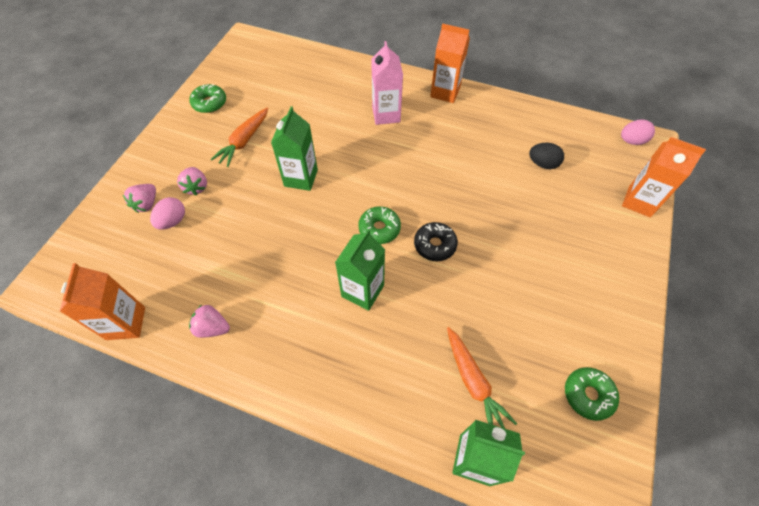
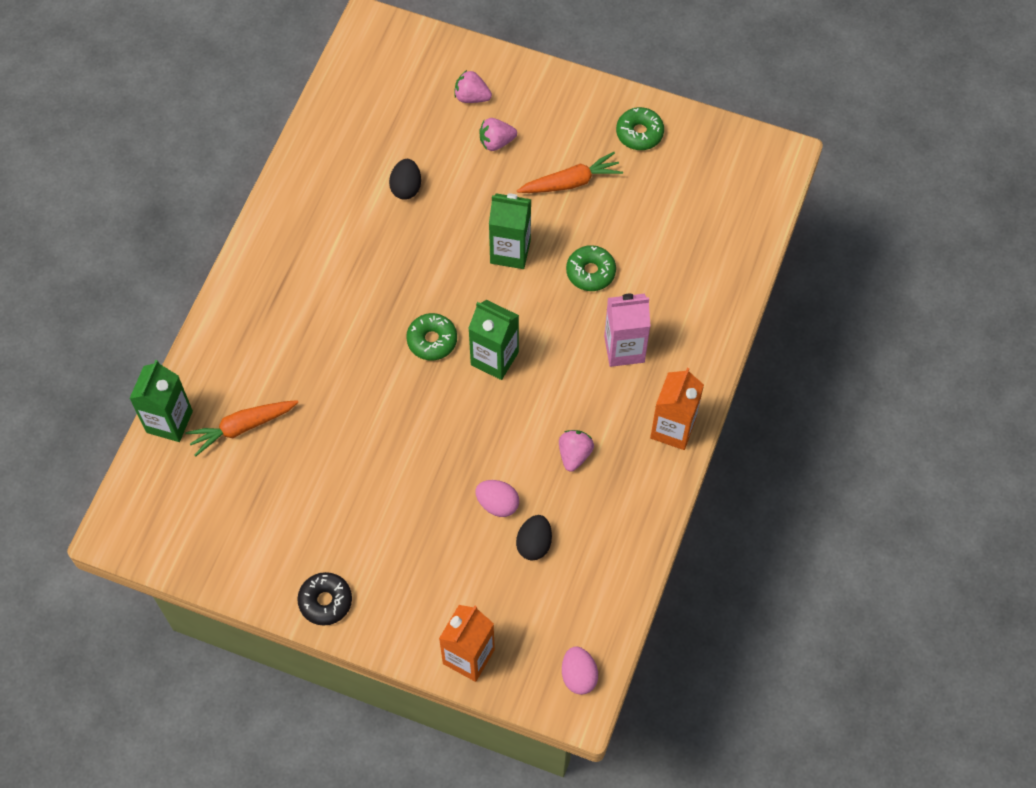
camera: 90 degrees right, 5 degrees up
(126, 323) = (324, 110): orange carton -> none
(173, 221) = (447, 127): pink egg -> pink egg (497, 504)
(212, 327) = (315, 186): pink strawberry -> pink strawberry (574, 454)
(228, 251) = (406, 187): none -> black egg
(244, 141) = (571, 182): orange carrot -> orange carrot turned 135 degrees clockwise
(362, 291) = (350, 323): green carton -> green carton (494, 358)
(435, 245) = (407, 400): black donut -> black donut (325, 601)
(588, 395) = (221, 536): green donut -> green donut (590, 272)

